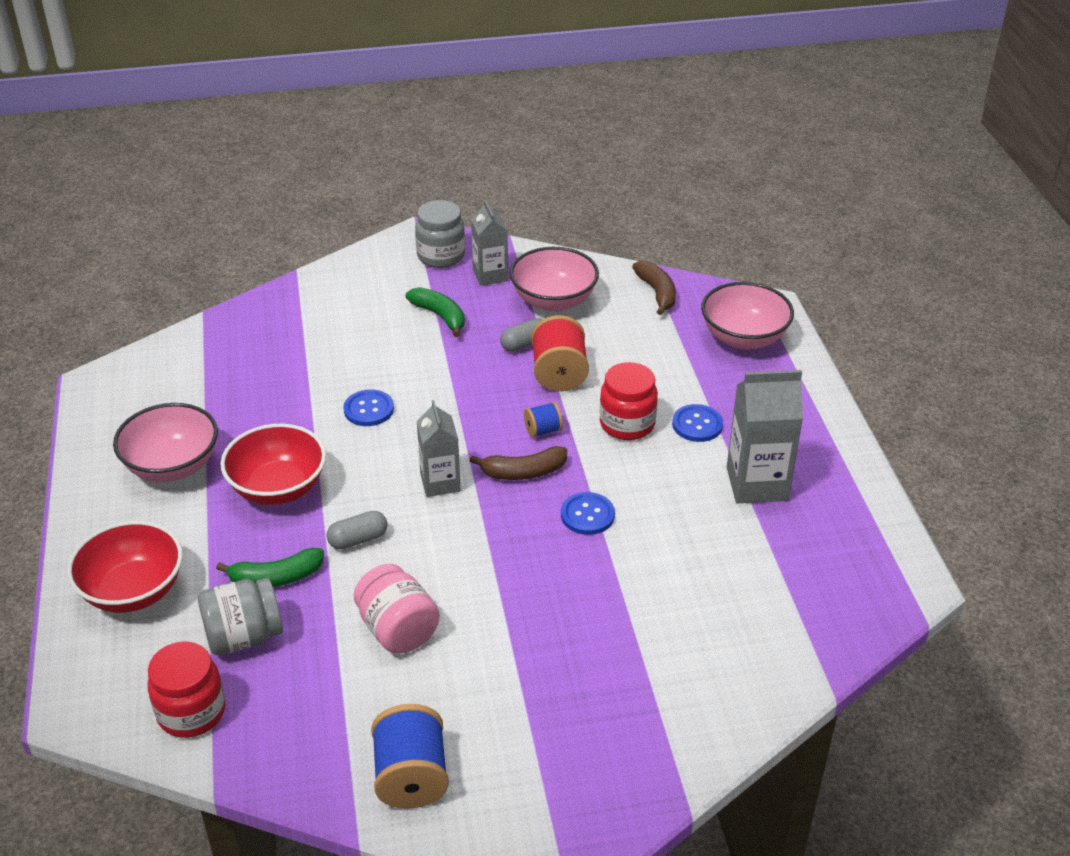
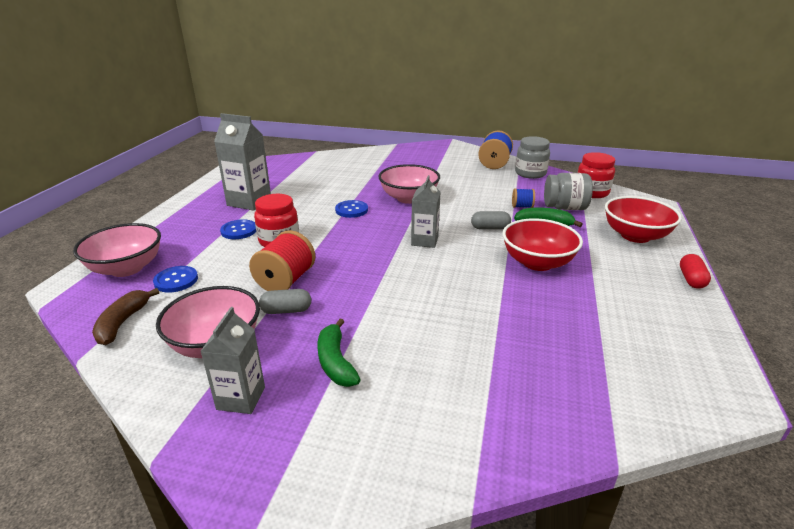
camera: 155 degrees left, 10 degrees down
(80, 517) = (691, 279): none -> red capsule
(172, 466) = (623, 295): pink bowl -> pink bowl (409, 198)
(369, 409) = (451, 294): blue button -> blue button (176, 280)
(398, 630) = (482, 195): pink jar -> none
(441, 256) = (267, 452): grey jar -> grey jar (530, 173)
(523, 472) = (369, 234): brown banana -> none
(543, 430) = (335, 250): blue spool -> blue spool (522, 206)

